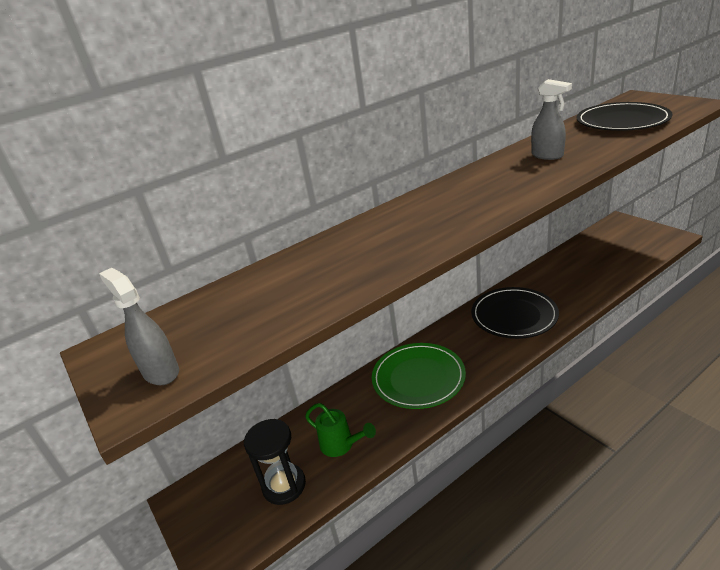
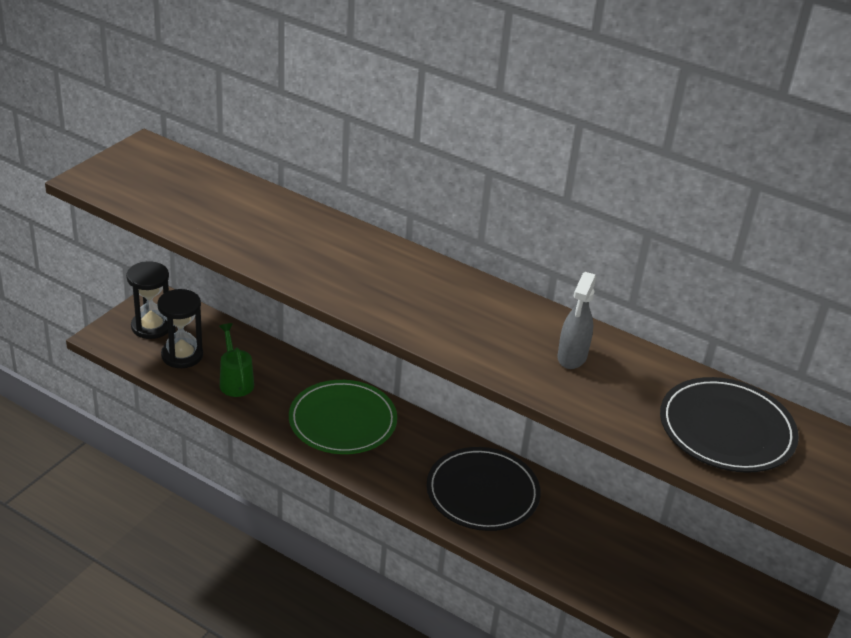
camera: 60 degrees right, 5 degrees up
(161, 372) = (121, 181): grey spray bottle -> none
(224, 509) = (151, 326): none -> black hourglass
(341, 445) = (235, 381): green watering can -> green watering can turned 150 degrees clockwise

